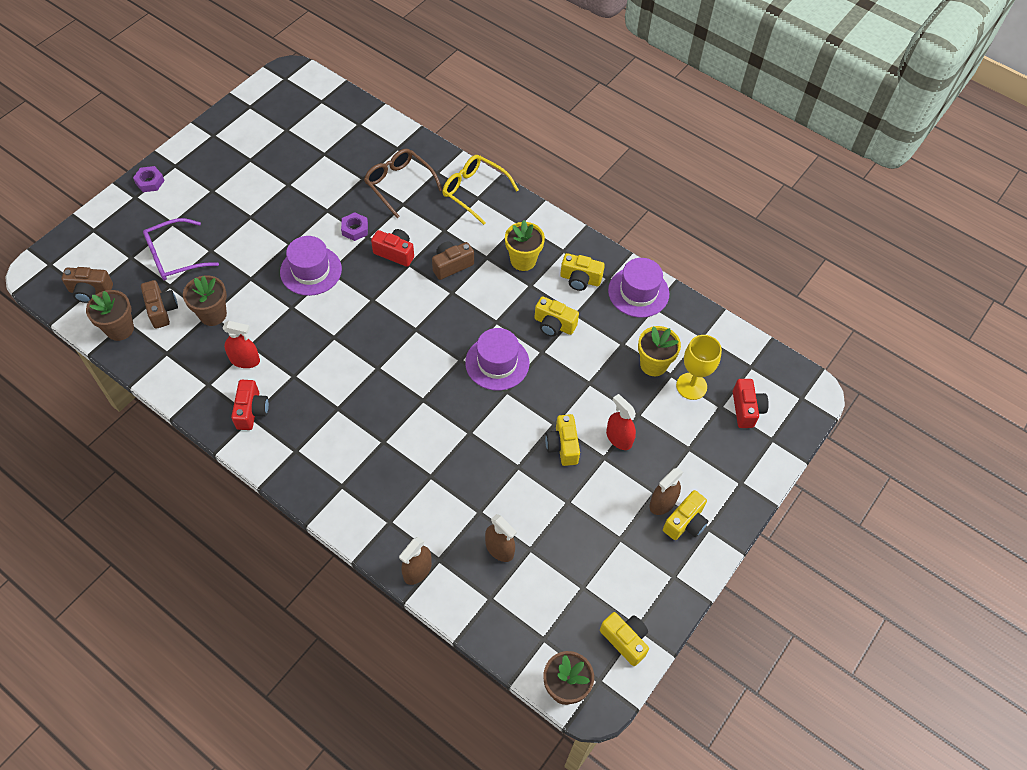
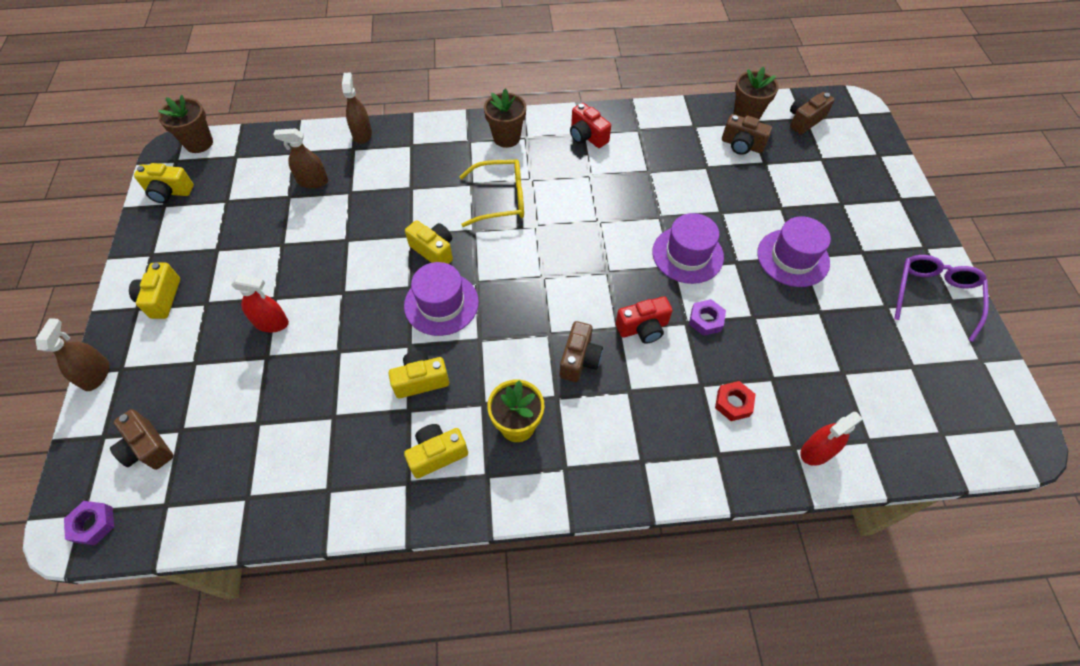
camera: 140 degrees right, 0 degrees up
(150, 182) = (914, 218): purple nut -> purple nut (93, 524)
(174, 257) = (796, 182): purple glasses -> purple glasses (934, 296)
(213, 314) = (705, 169): brown flower pot -> brown flower pot (506, 138)
(245, 360) = (638, 159): red spray bottle -> red spray bottle (817, 451)
(399, 184) = (733, 403): brown glasses -> red nut
(474, 191) = (654, 466): yellow glasses -> yellow glasses (501, 199)
(562, 446) = (320, 280): yellow camera -> yellow camera (433, 250)
(638, 292) = (359, 494): purple hat -> purple hat (793, 258)
(653, 364) = (283, 420): yellow flower pot -> none
(662, 503) = (193, 299): brown spray bottle -> brown spray bottle (96, 375)
(691, 386) = (226, 427): yellow goblet -> none
(746, 409) = (148, 448): red camera -> brown camera

